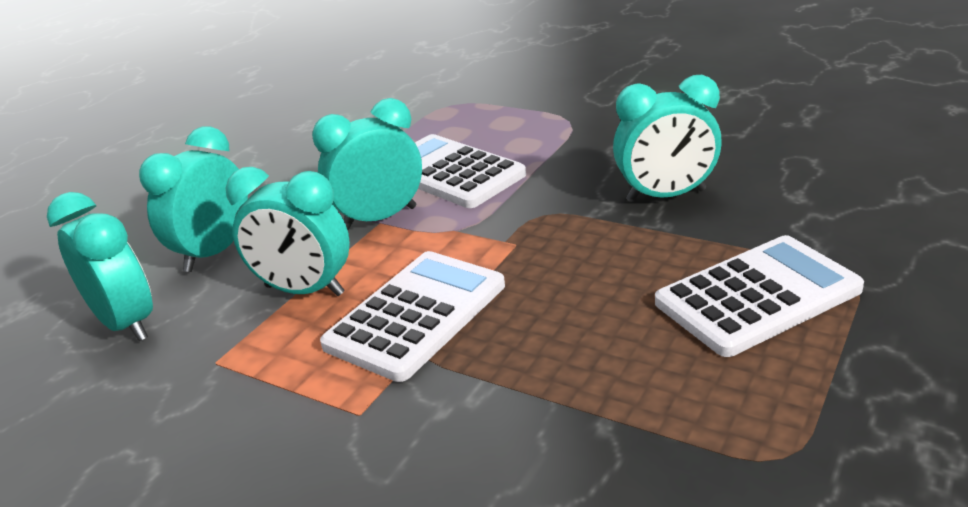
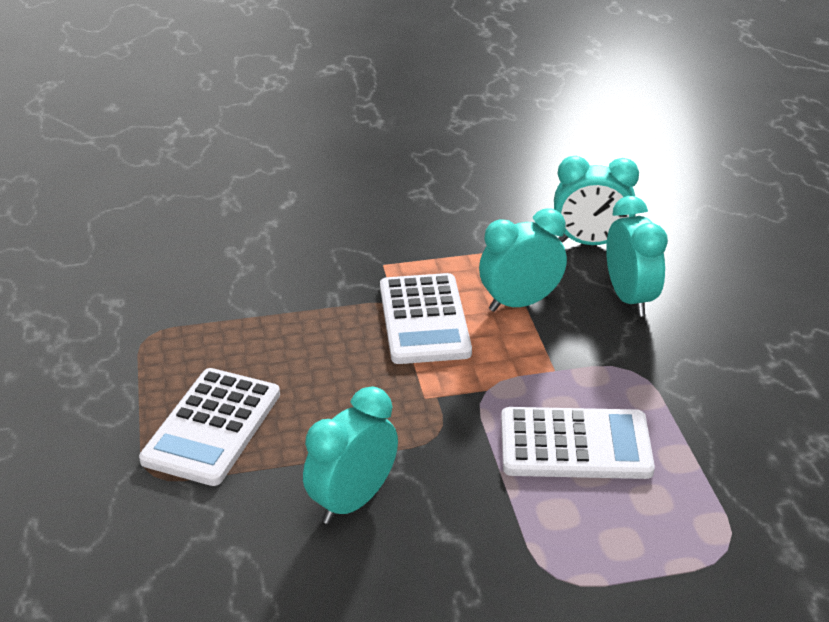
camera: 135 degrees right, 5 degrees up
(379, 218) = (560, 373): turquoise clock -> none

